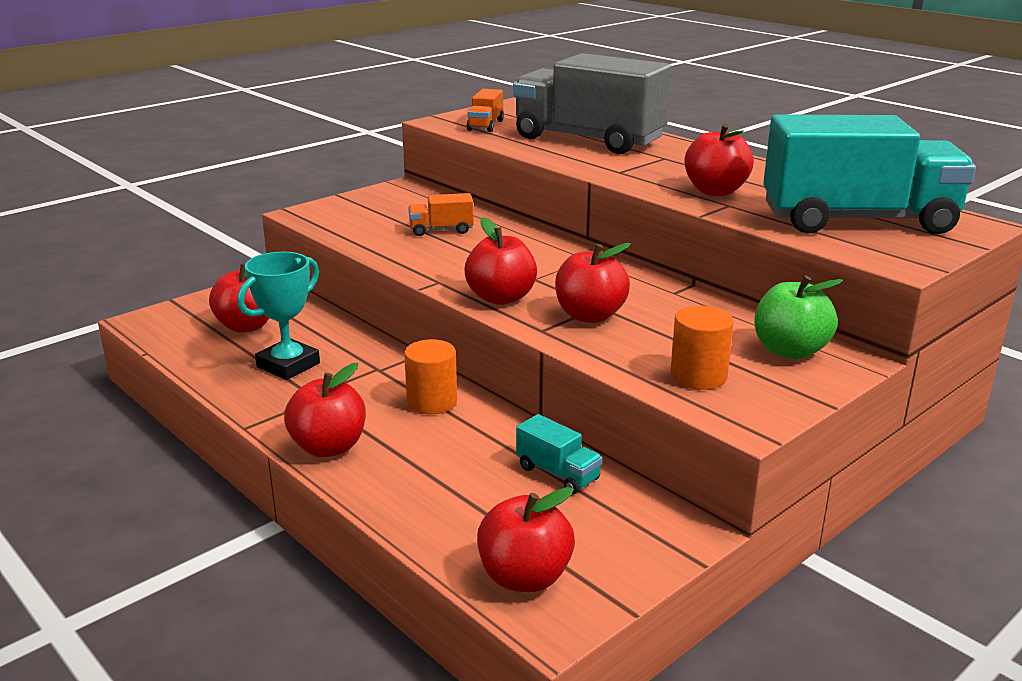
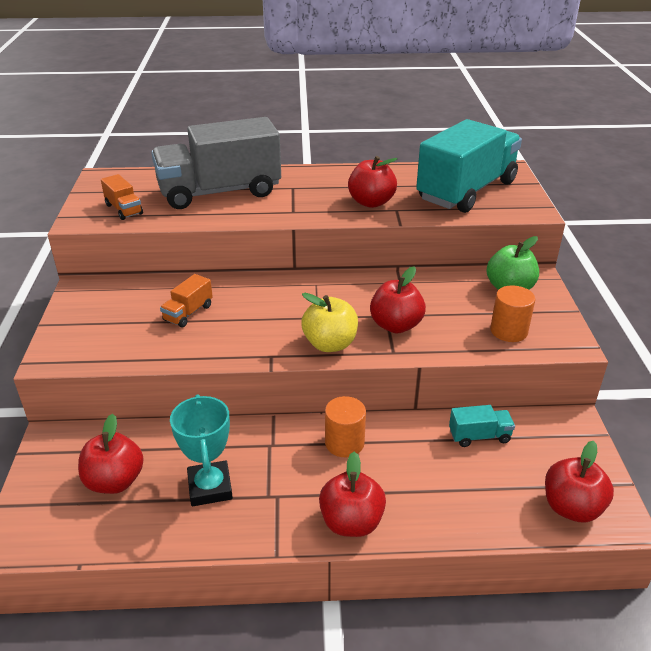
camera: 50 degrees left, 10 degrees up
(501, 298) = (330, 344): red apple -> yellow apple

